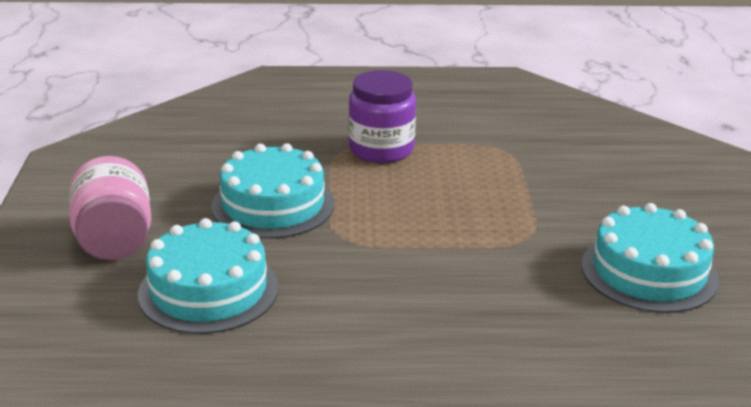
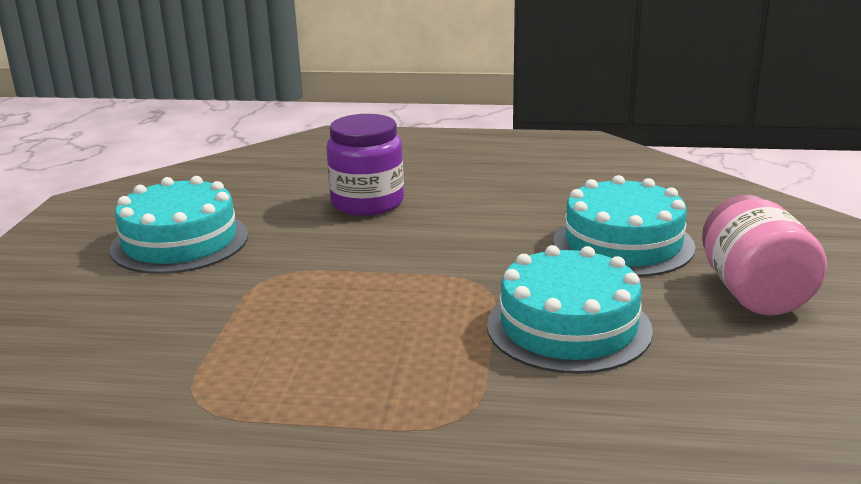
camera: 170 degrees left, 5 degrees down
(381, 149) = (396, 413): purple jar -> purple jar (367, 203)

